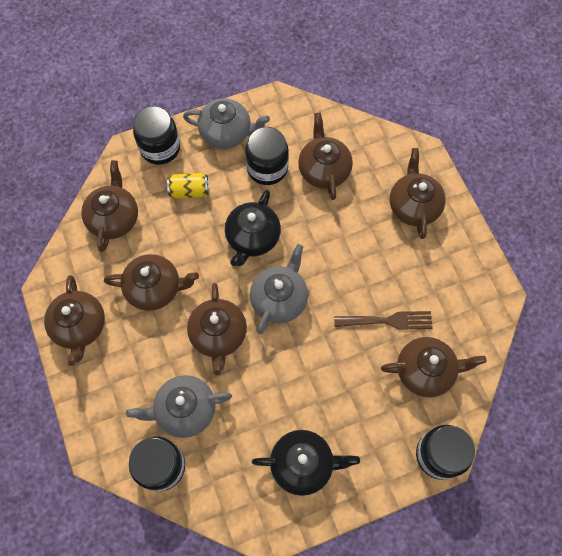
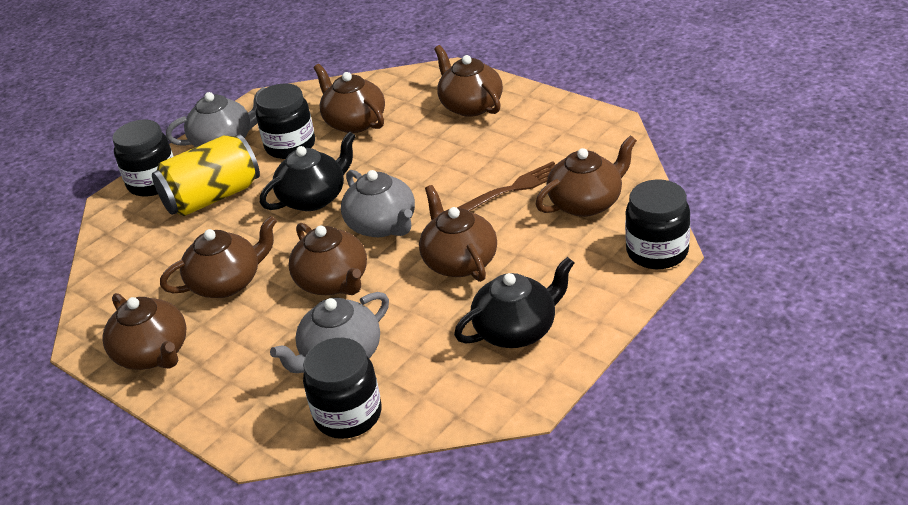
camera: 25 degrees left, 30 degrees down
(114, 218) = (135, 254): brown teapot -> brown teapot (459, 261)
(189, 191) = (212, 197): yellow can -> yellow can, size x1.86
(252, 238) = (314, 198): black teapot -> black teapot turned 120 degrees counterclockwise
(279, 299) = (382, 225): grey teapot -> grey teapot turned 150 degrees clockwise

